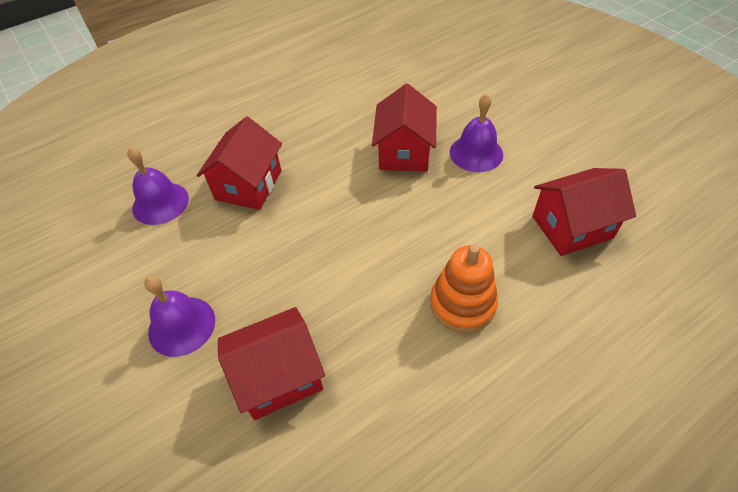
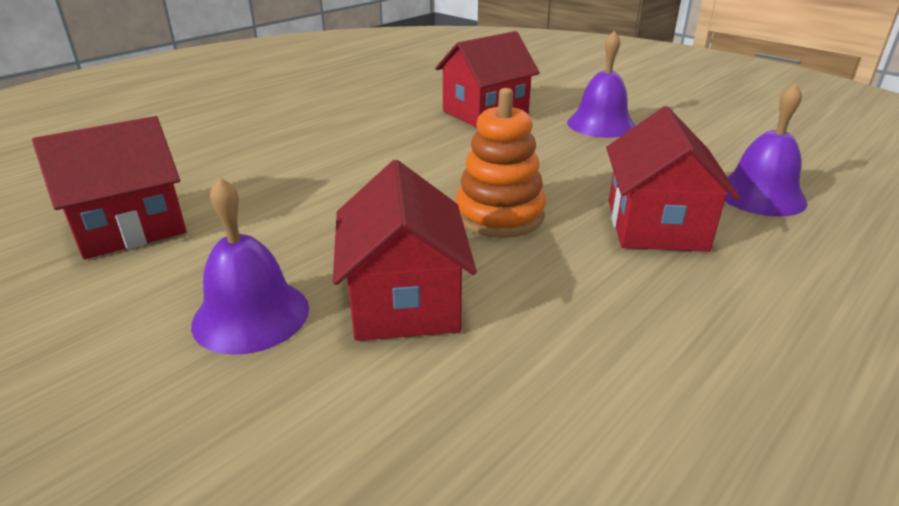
camera: 165 degrees right, 20 degrees down
(462, 304) = (311, 157): orange stacking toy -> orange stacking toy (499, 215)

